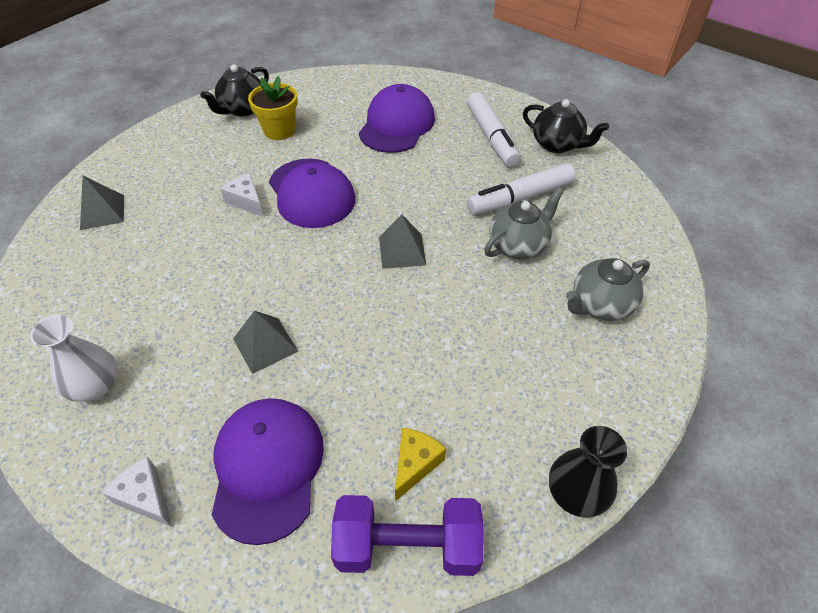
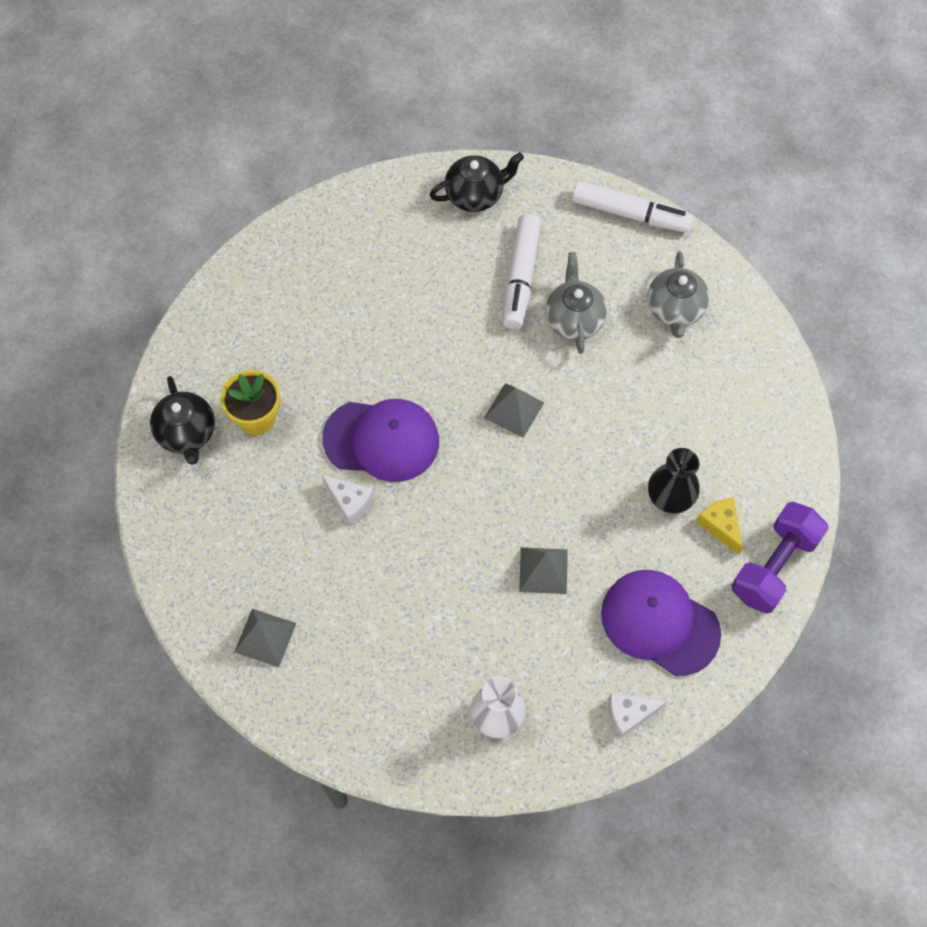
camera: 55 degrees left, 15 degrees up
(246, 201) = (350, 502): white cheese -> white cheese turned 135 degrees counterclockwise
(397, 124) = (335, 306): purple cap -> none
(492, 137) = (421, 239): white marker -> white marker (630, 214)
(576, 493) = (805, 443): black vase -> black vase (670, 496)

